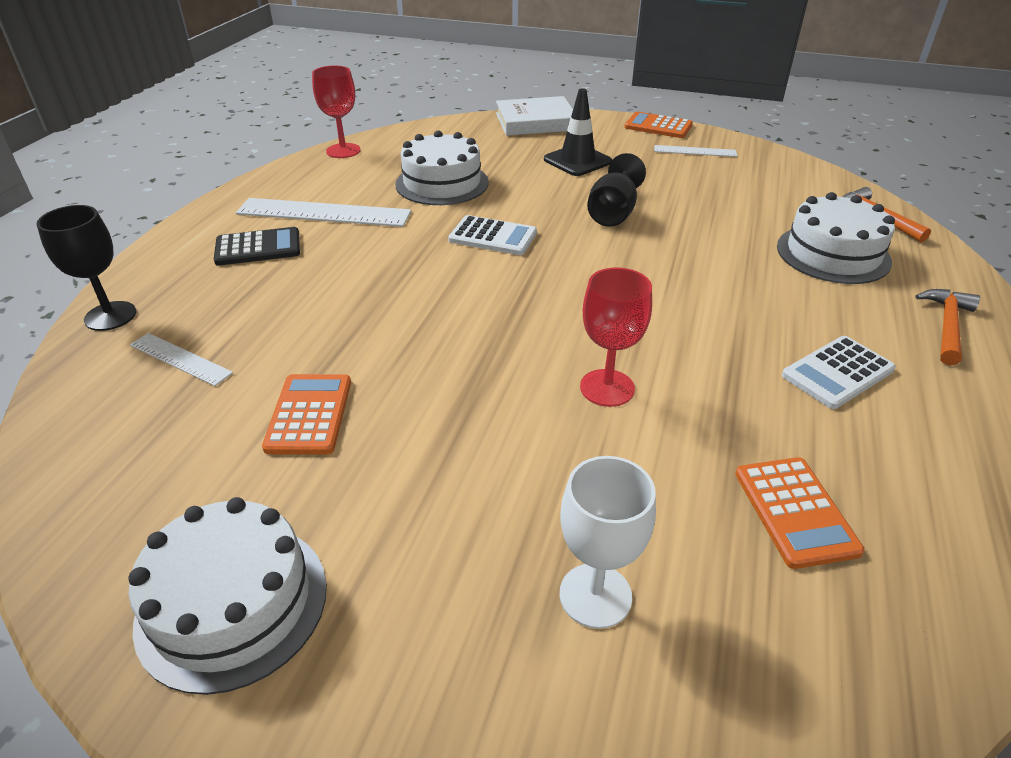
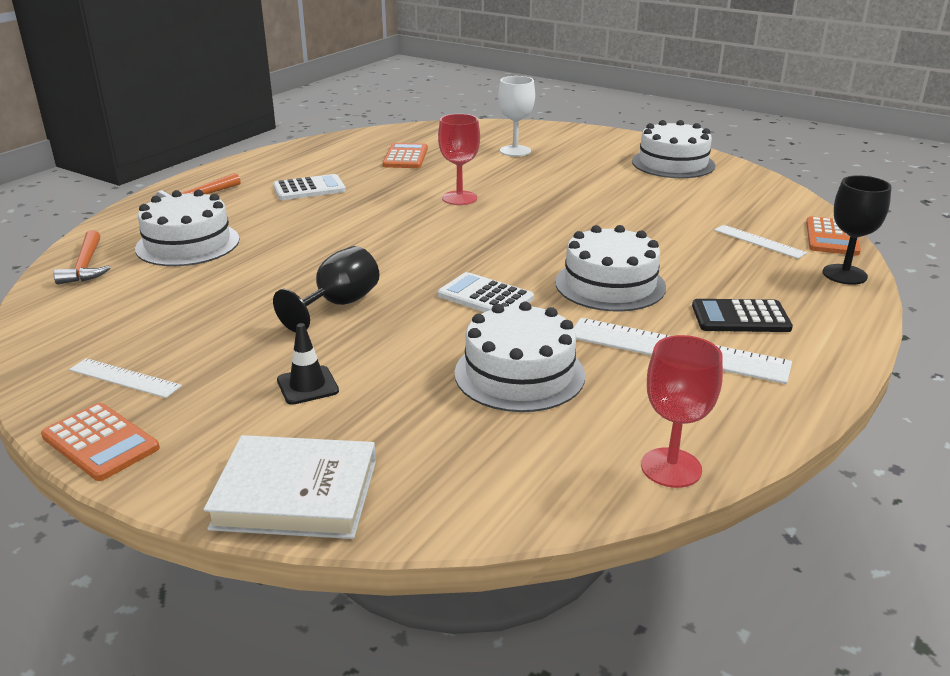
camera: 165 degrees left, 10 degrees down
(309, 414) = (653, 207): orange calculator -> orange calculator (832, 237)
(377, 266) = (610, 284): none -> white cake
(577, 161) = (307, 385): black traffic cone -> black traffic cone, size x0.66

